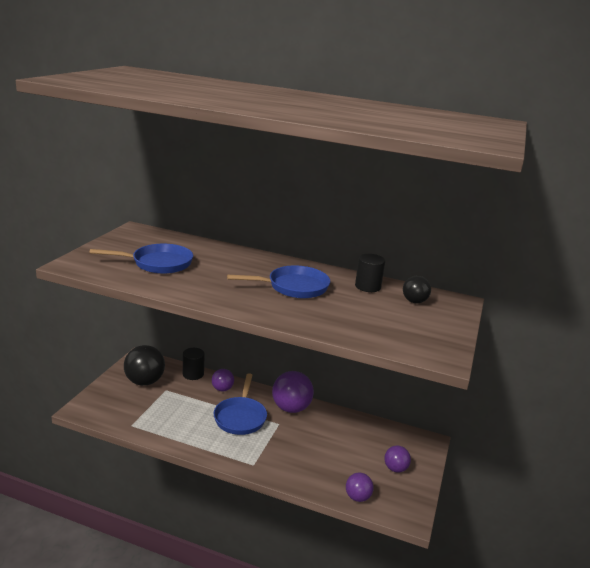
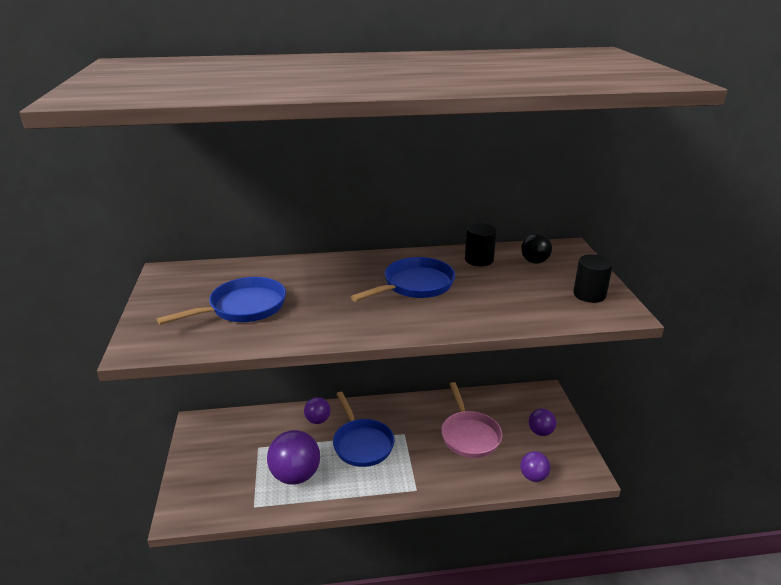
camera: 25 degrees left, 5 degrees up
(144, 382) = (226, 448): black ball -> none
(193, 374) = (273, 416): black cylinder -> black cylinder (589, 295)
(291, 408) = (402, 412): purple ball -> purple ball (295, 475)
(331, 446) = (469, 435): none -> pink pan

